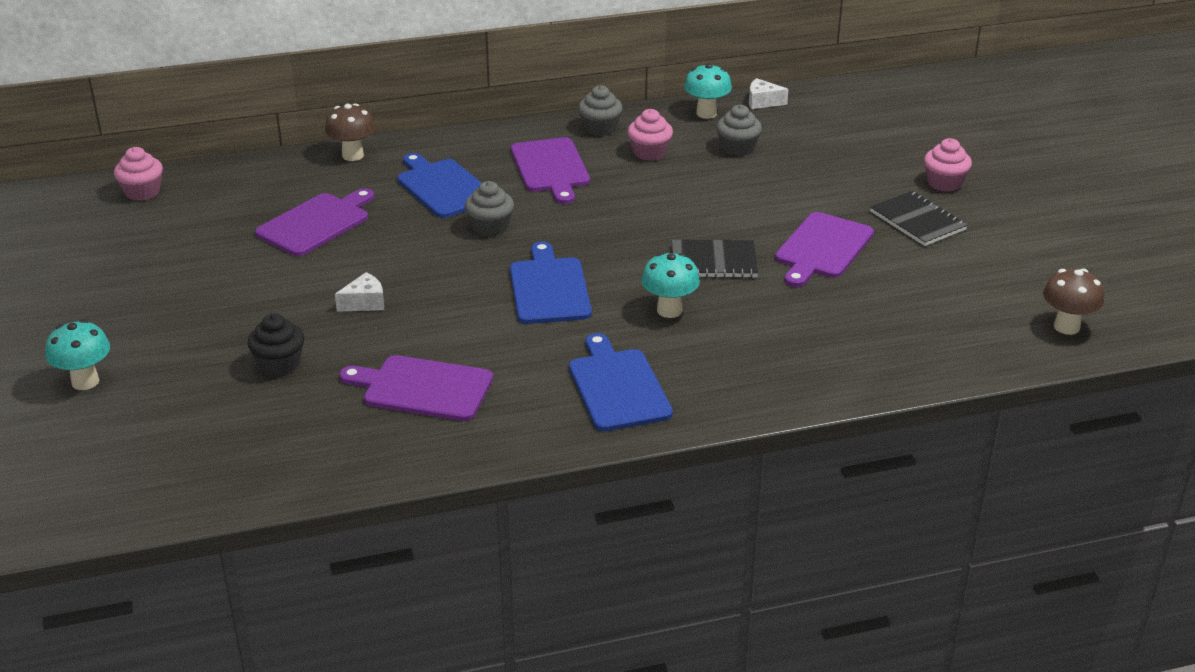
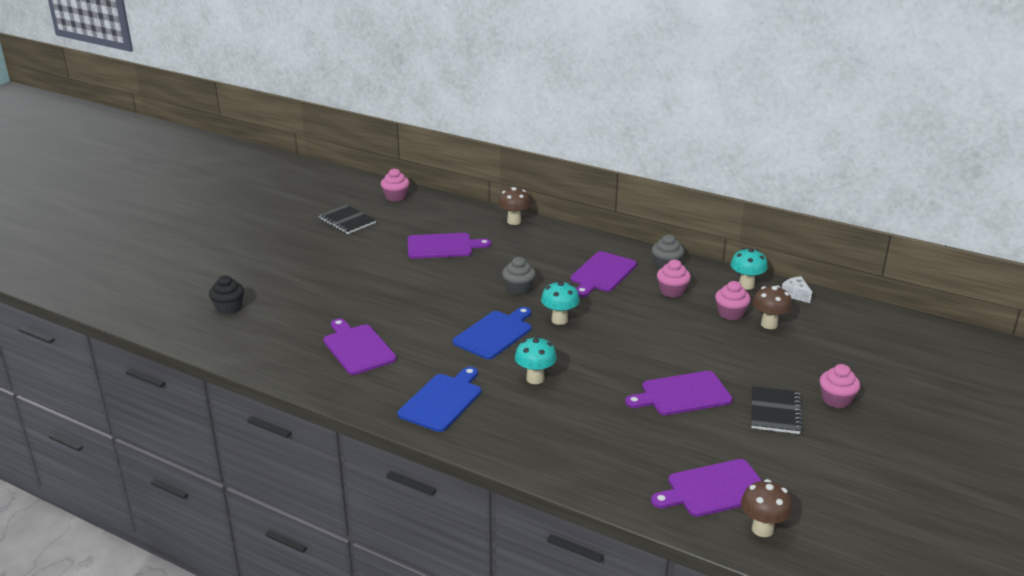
camera: 45 degrees right, 5 degrees down
(85, 382) = (242, 269): turquoise mushroom -> turquoise mushroom (559, 320)
(279, 364) = (321, 302): black cupcake -> black cupcake (229, 308)
(364, 303) = (400, 294): white cheese -> none
(443, 187) = (530, 257): blue cutting board -> none
(714, 261) = (605, 367): black notebook -> black notebook (347, 221)
(737, 148) = (730, 313): grey cupcake -> pink cupcake
(786, 142) = (769, 324): none -> brown mushroom
(982, 317) = (714, 489): none -> purple cutting board

